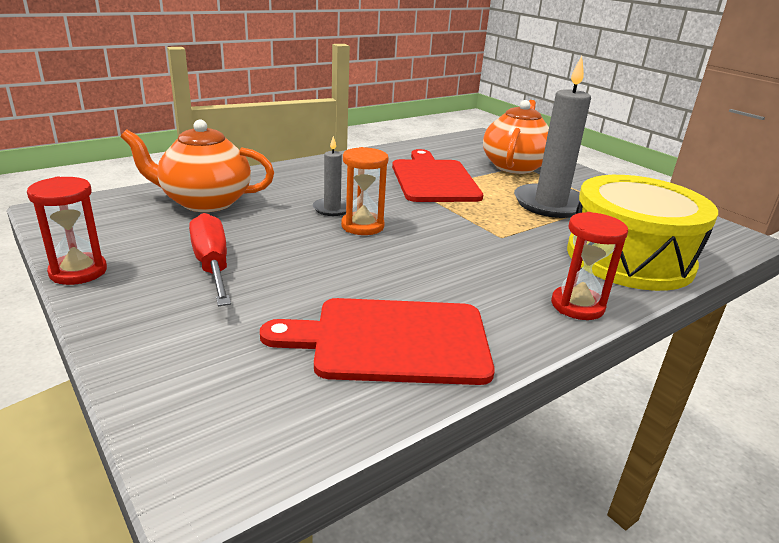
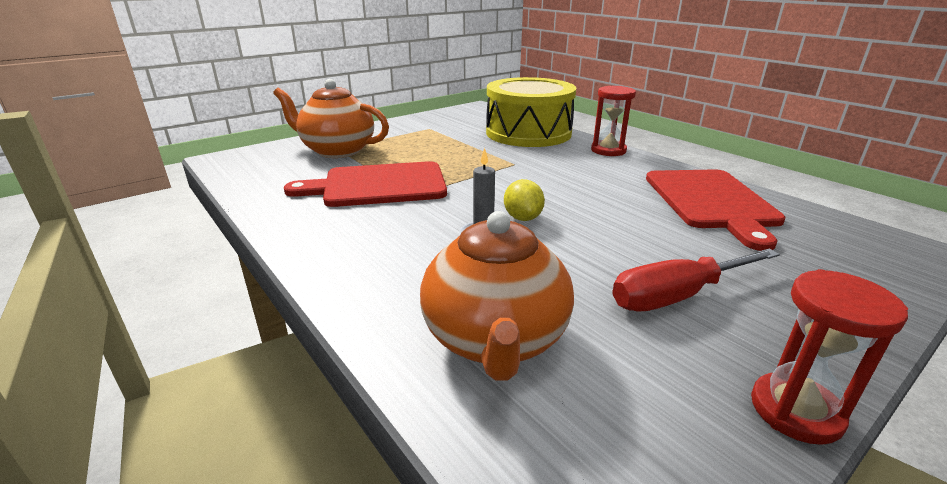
camera: 90 degrees left, 0 degrees up
(362, 226) = (523, 218): orange hourglass -> yellow lemon
(550, 204) = (437, 145): grey candle -> none

